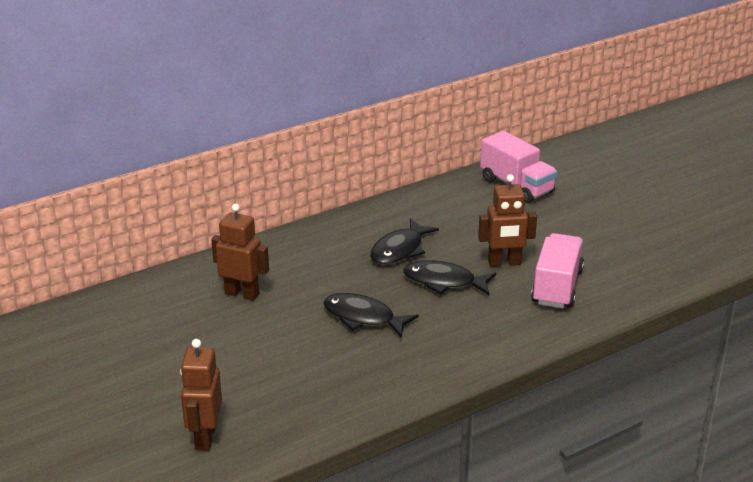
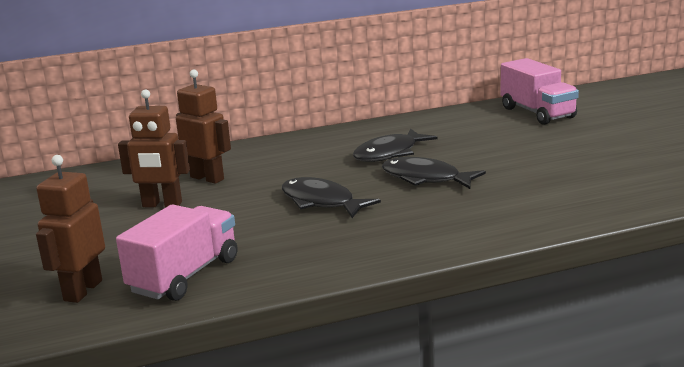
camera: 15 degrees right, 10 degrees down
(504, 263) = (500, 167): brown robot -> brown robot (162, 205)
(557, 287) = (554, 188): pink truck -> pink truck (185, 276)

